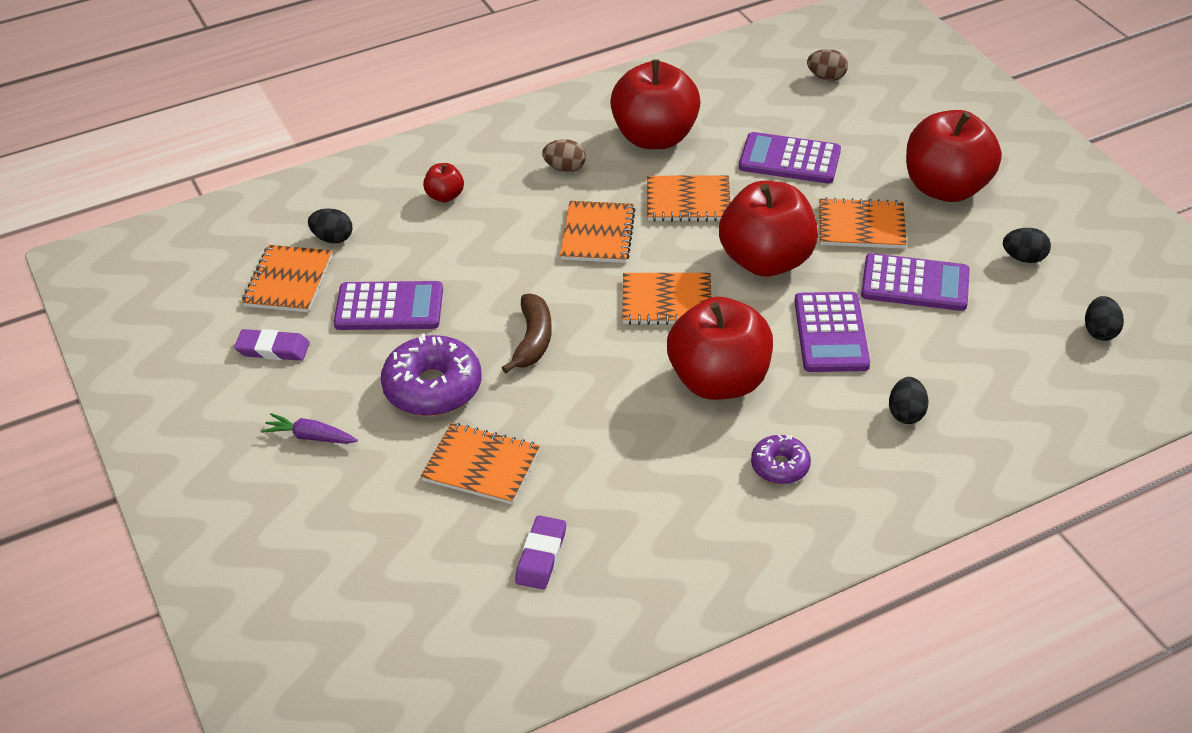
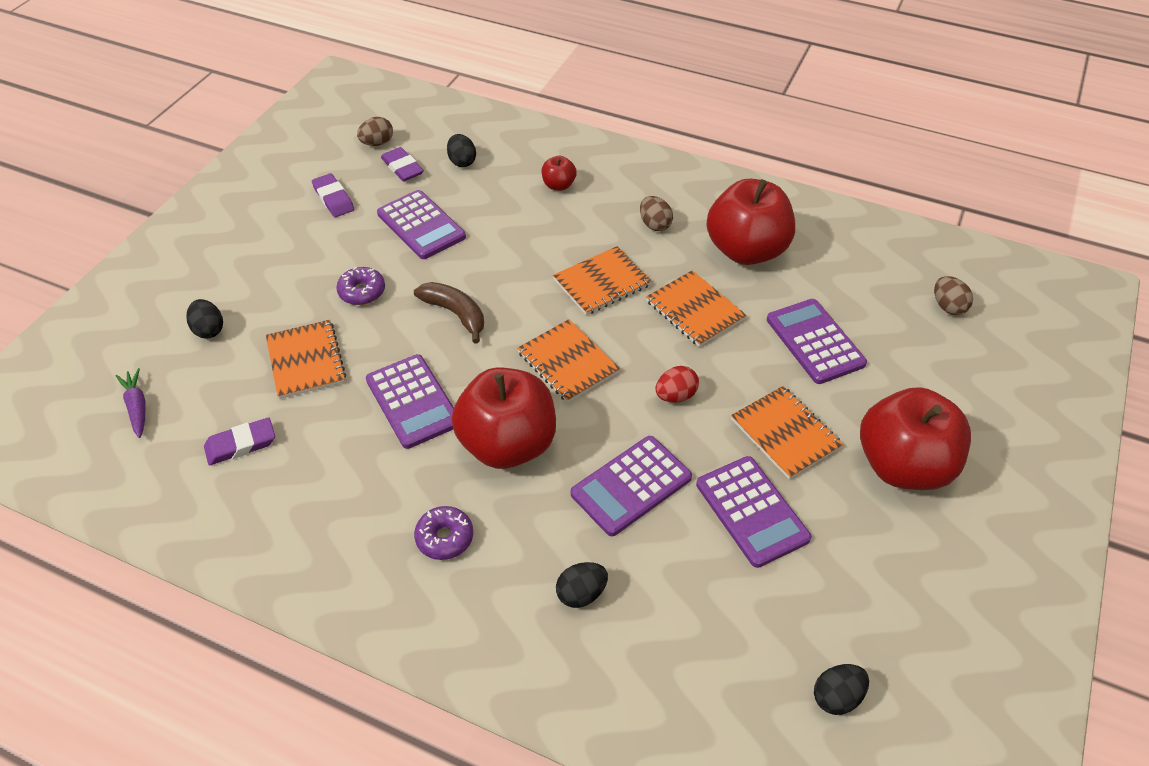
camera: 50 degrees right, 5 degrees up
(227, 281) = (377, 143): none -> brown egg
(288, 281) = (402, 167): orange notebook -> purple eraser
(310, 436) = (267, 262): purple carrot -> purple carrot (137, 407)
(433, 387) = (362, 292): purple donut -> purple donut, size x0.56
(533, 340) = (455, 314): brown banana -> brown banana turned 105 degrees counterclockwise
(610, 416) = (413, 401): none -> purple calculator
(766, 261) = (675, 396): red apple -> red egg
(1024, 258) = (874, 577): black egg -> black egg (209, 330)

